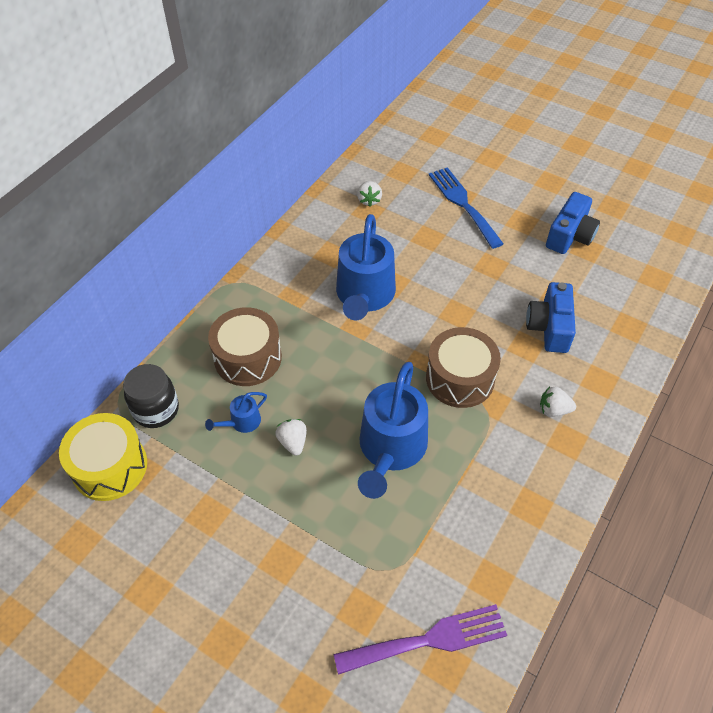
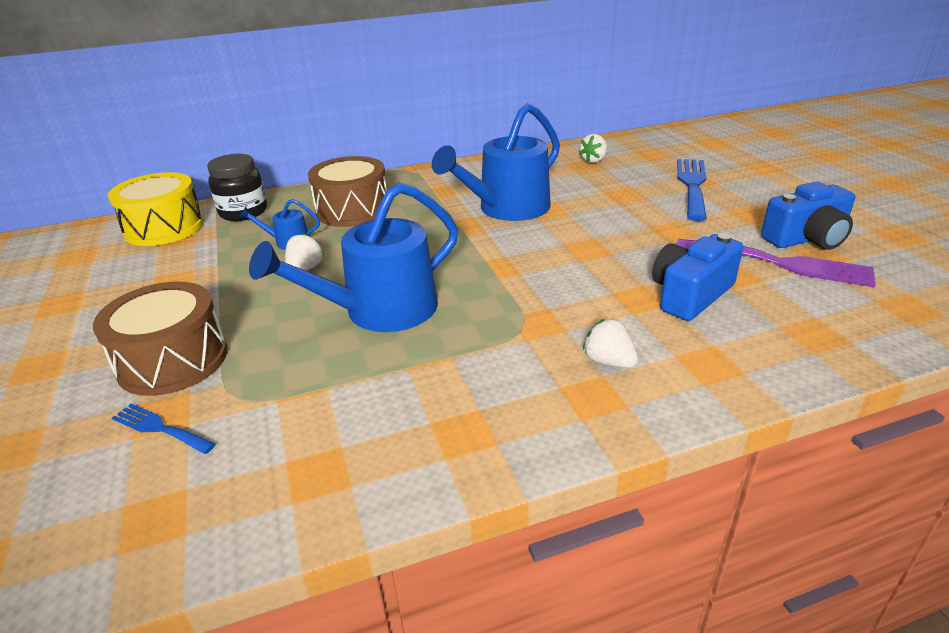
camera: 40 degrees right, 20 degrees down
(373, 620) = (159, 428): none -> blue fork
(429, 640) = (176, 482): purple fork -> purple fork (781, 264)
(460, 378) = (525, 292): brown drum -> brown drum (173, 360)

